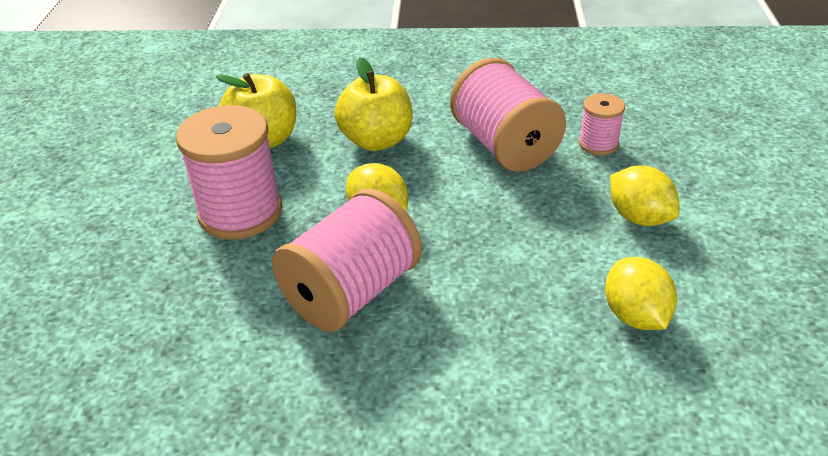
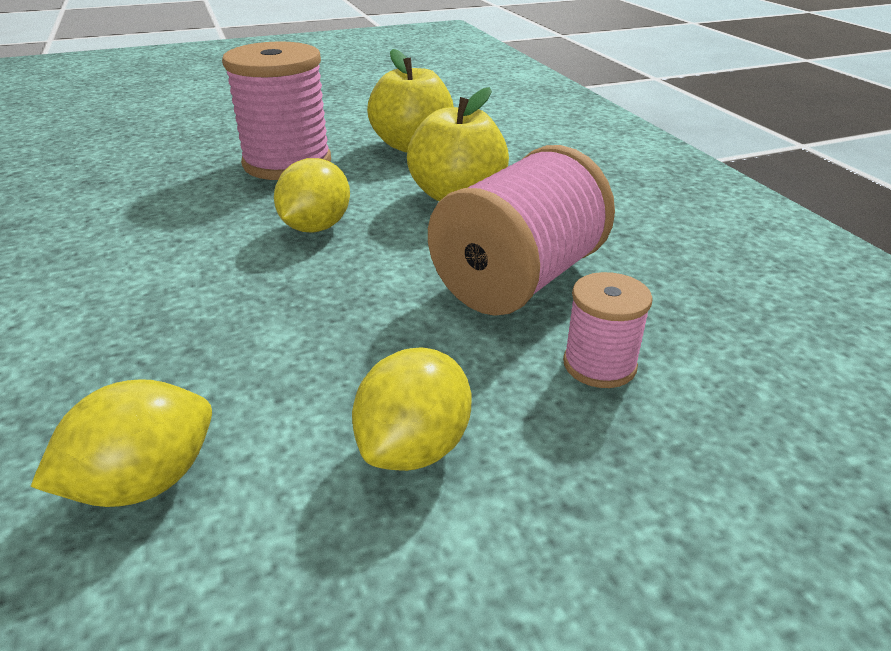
camera: 65 degrees right, 5 degrees down
(352, 292) = (173, 242): pink spool -> none

